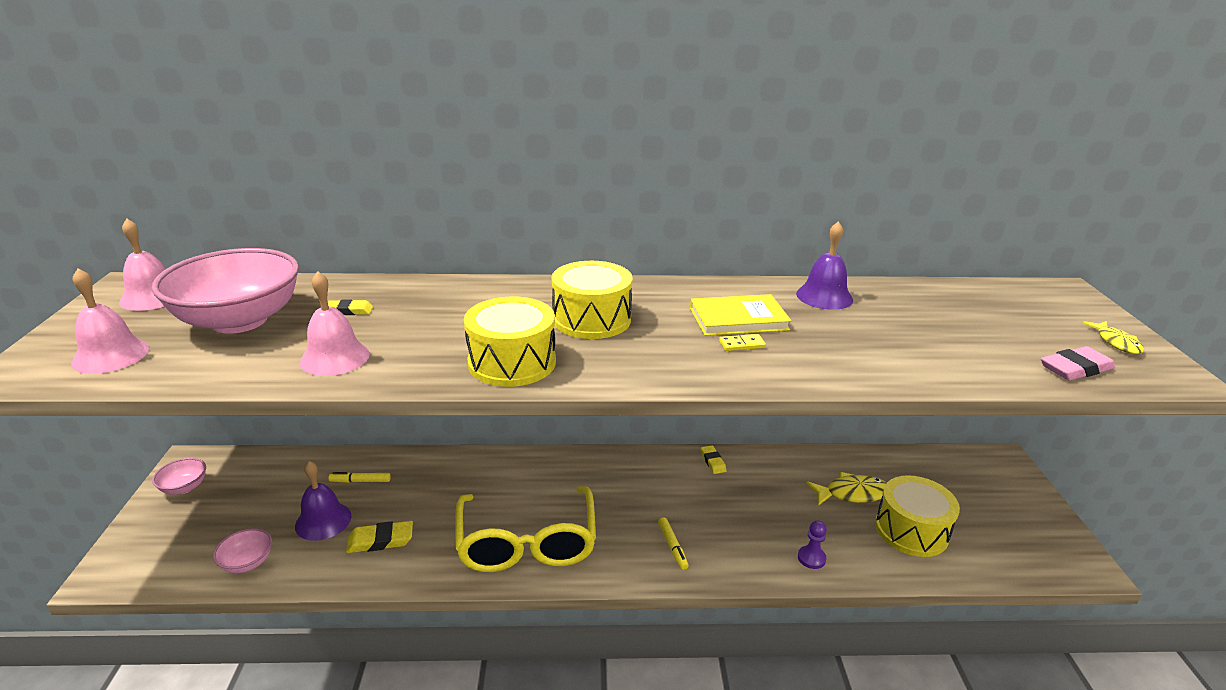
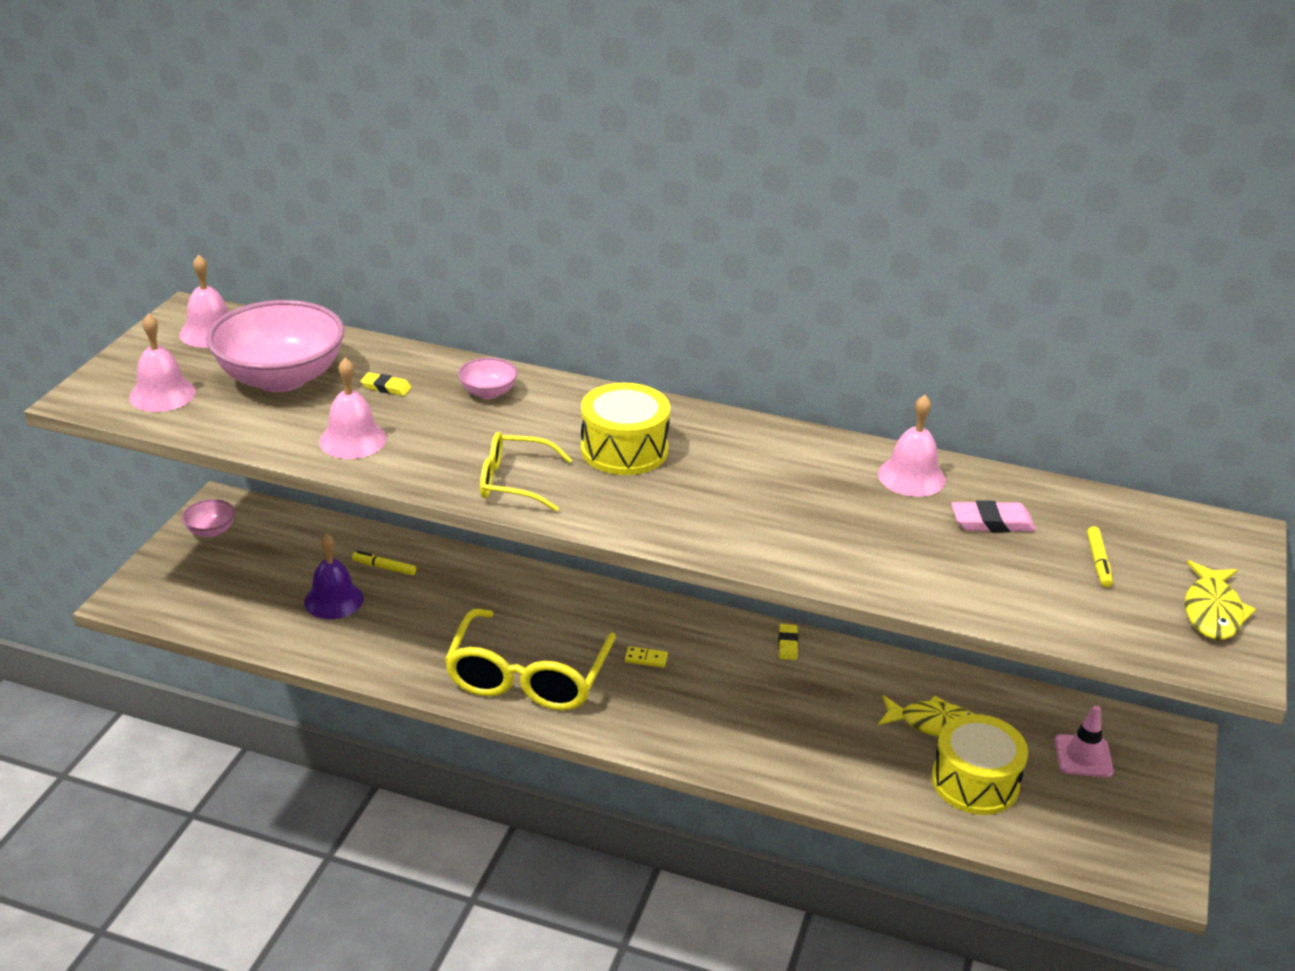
camera: 20 degrees right, 5 degrees up
(247, 563) = (251, 623): pink bowl -> pink bowl (488, 392)
(380, 540) = (382, 635): yellow eraser -> none
(512, 362) = (514, 482): yellow drum -> yellow glasses
(672, 546) = (681, 722): yellow marker -> yellow marker (1098, 562)
(738, 319) = (784, 483): yellow book -> none
(742, 344) = (762, 514): yellow domino -> yellow domino (646, 658)
(811, 558) = (830, 777): purple pawn -> none
(824, 296) = (911, 477): purple bell -> pink bell
(962, 489) = (1083, 756): none -> pink traffic cone
(1075, 368) = (1119, 627): pink eraser -> pink eraser (992, 522)
(1116, 342) = (1212, 611): yellow fish -> yellow fish, size x1.52

